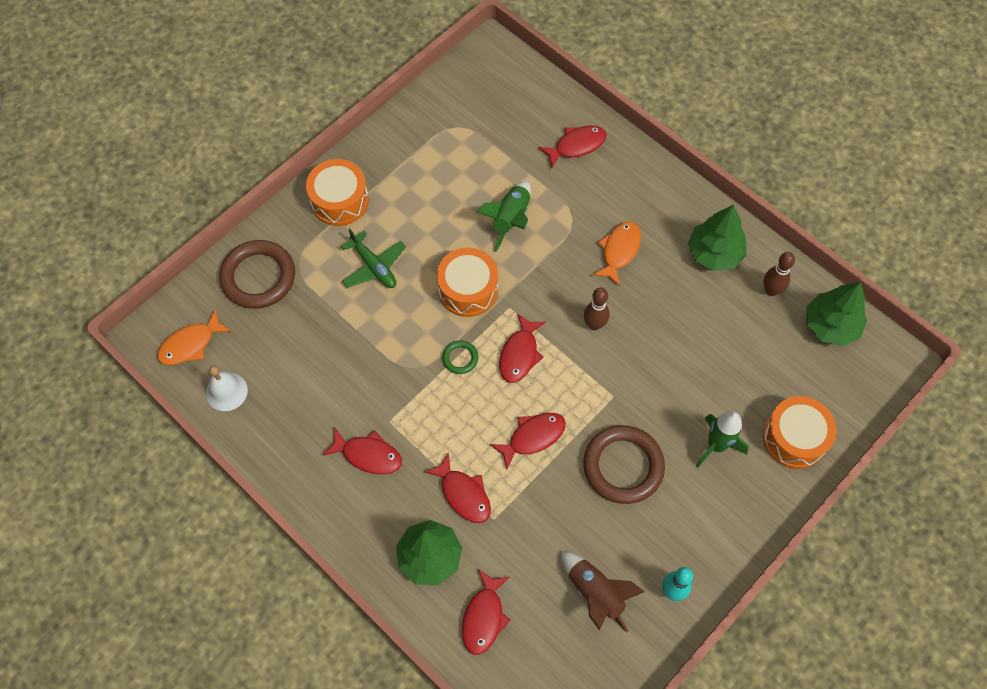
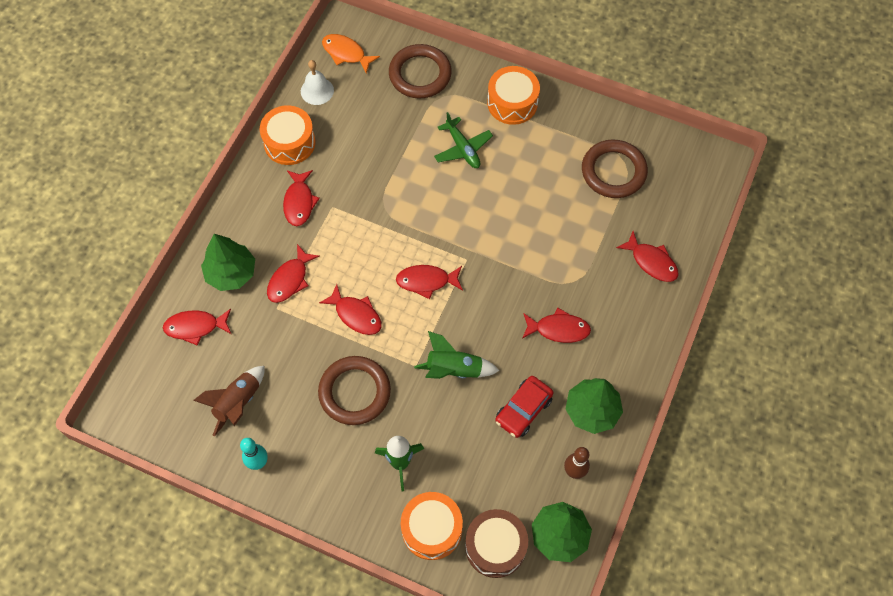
camera: 70 degrees right, 0 degrees up
(374, 266) = (463, 148): green plane -> green plane turned 60 degrees counterclockwise
(460, 358) = (405, 238): green ring -> none
(463, 140) = (613, 171): none -> brown ring
(468, 289) = (470, 223): orange drum -> orange drum (289, 142)
(510, 219) = (551, 233): green rocket -> green rocket (454, 369)
(594, 324) = (477, 330): brown bowling pin -> none
(619, 251) = (558, 329): orange fish -> red fish
(694, 312) = (523, 410): none -> red car
(827, 385) = (495, 546): none -> brown drum

